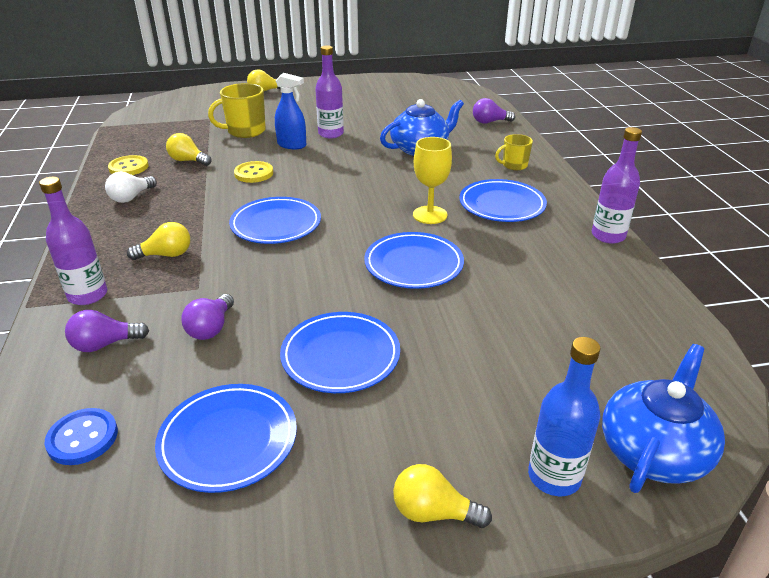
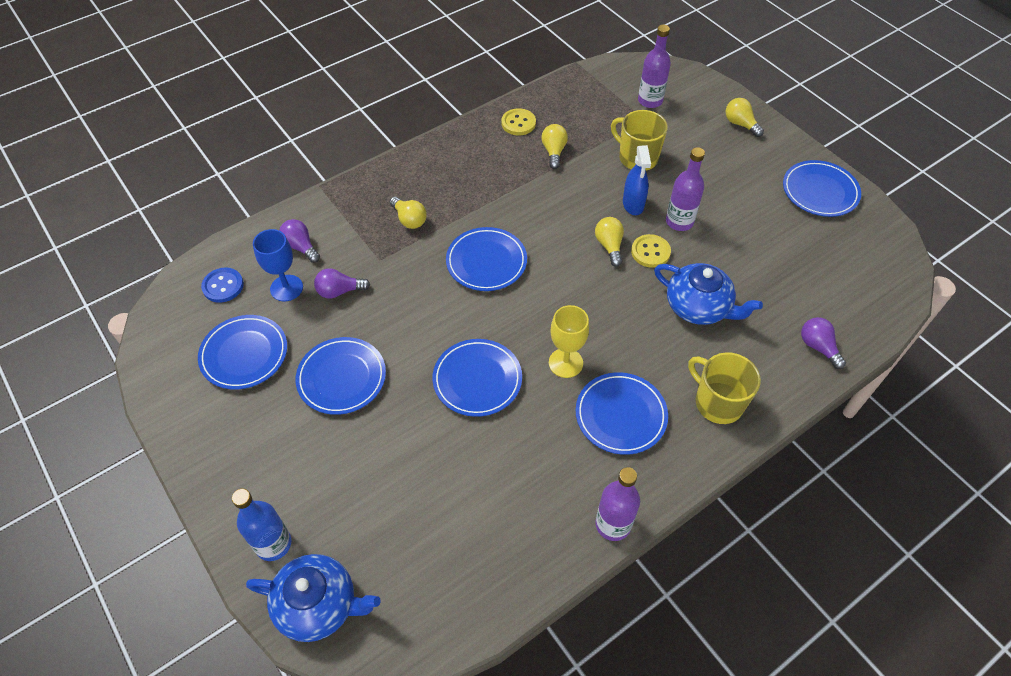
camera: 65 degrees right, 20 degrees up
(88, 295) = (344, 207): purple bottle -> purple bottle (650, 101)
(131, 197) = (474, 153): white light bulb -> none
(157, 372) = (286, 288): none -> blue goblet
(254, 173) = (560, 205): yellow button -> yellow button (650, 252)
(358, 86) = (820, 191): none -> blue plate
(433, 512) = (224, 483): yellow light bulb -> yellow light bulb (609, 246)
(514, 165) = (717, 402): yellow mug -> yellow mug, size x1.67

